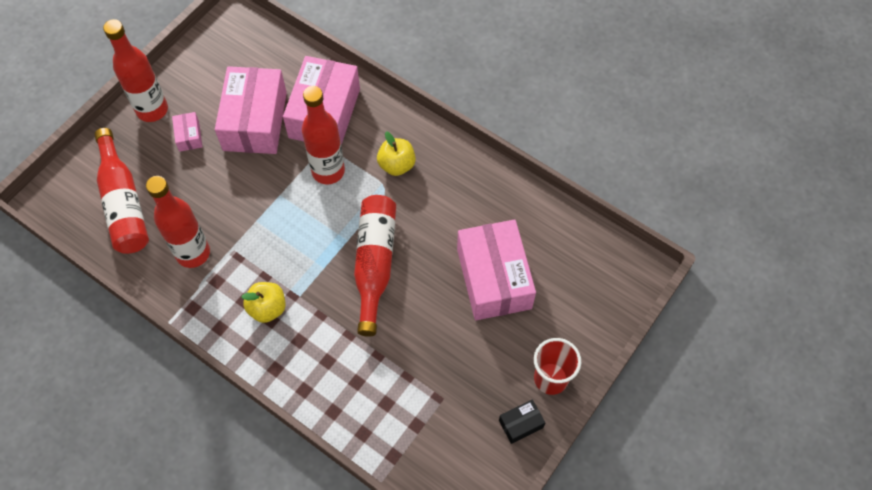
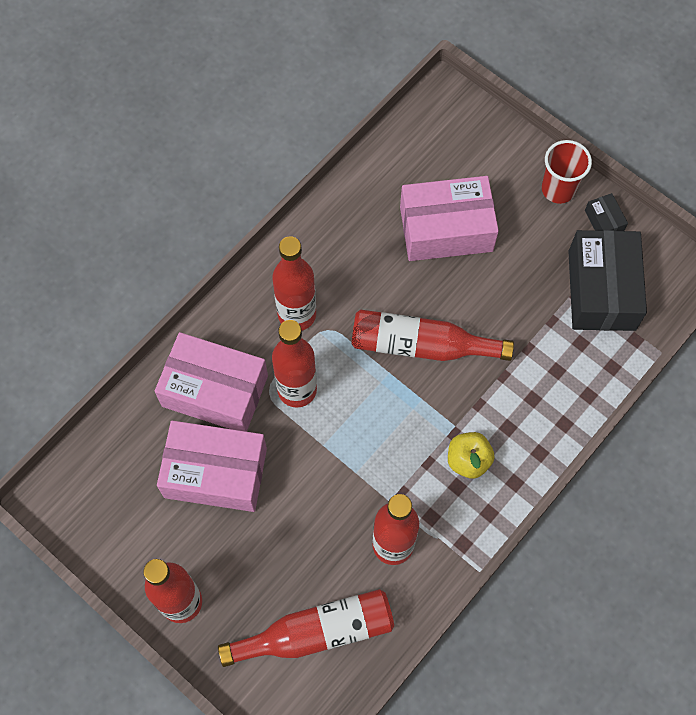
camera: 85 degrees left, 5 degrees up
(189, 136) = (227, 553): pink box -> none
(397, 165) = (297, 314): yellow apple -> red bottle
(444, 422) = (601, 290): none -> black box

